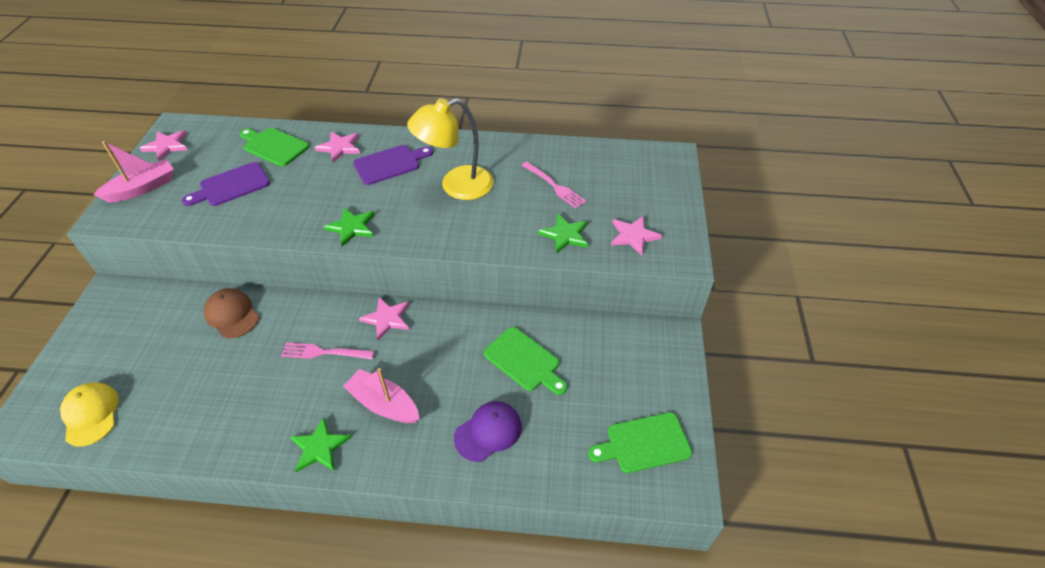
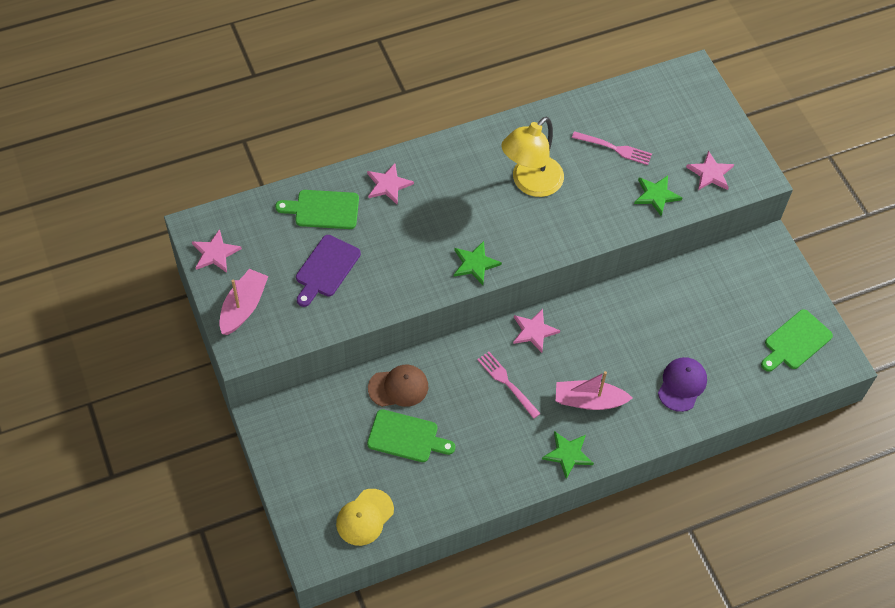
camera: 30 degrees left, 10 degrees up
(91, 414) = (364, 517): yellow cap -> yellow cap turned 90 degrees counterclockwise
(232, 315) = (398, 387): brown cap -> brown cap turned 150 degrees clockwise
(324, 352) = (507, 383): pink fork -> pink fork turned 75 degrees clockwise
(390, 164) = (452, 184): purple cutting board -> none
(524, 361) = (670, 317): green cutting board -> green cutting board (406, 437)

